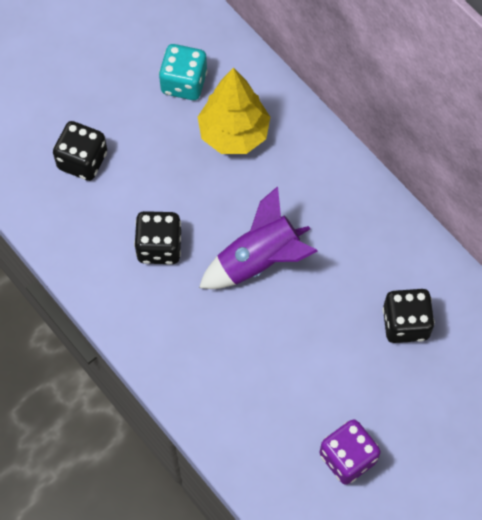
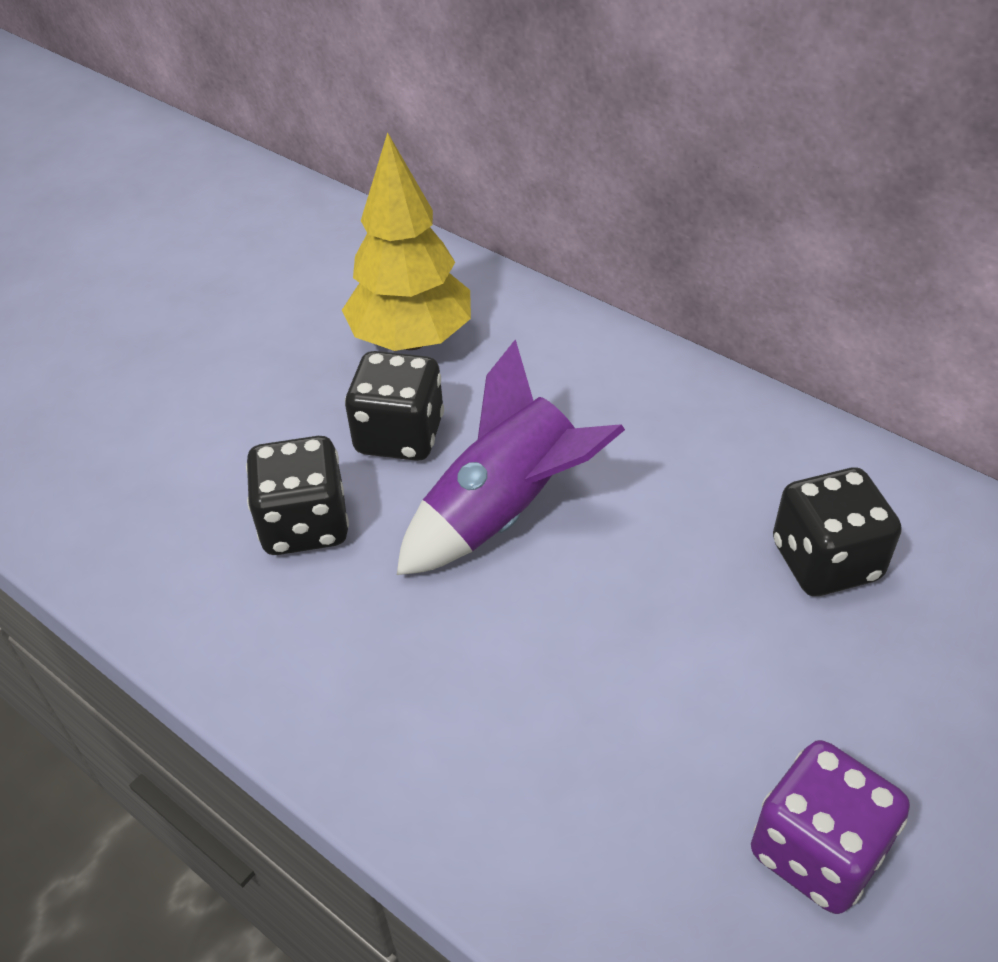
camera: 10 degrees left, 20 degrees down
(82, 160) = (142, 421): black dice -> black dice (399, 435)
(184, 83) = (312, 291): turquoise dice -> none

